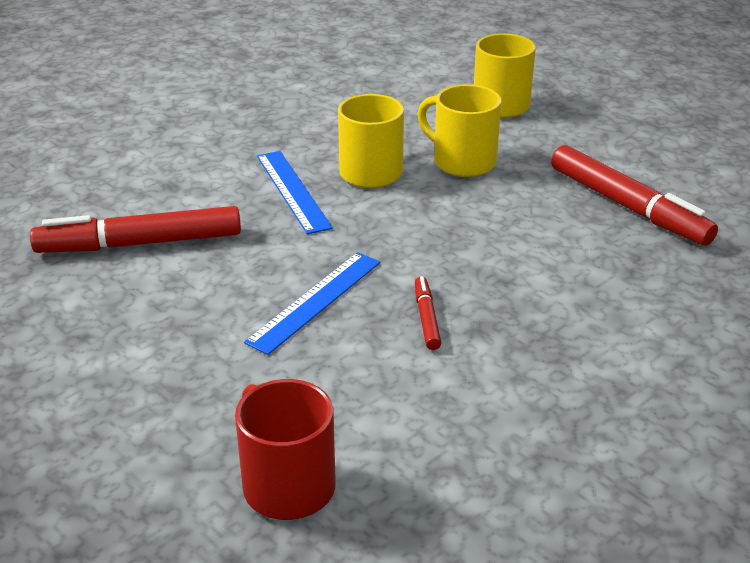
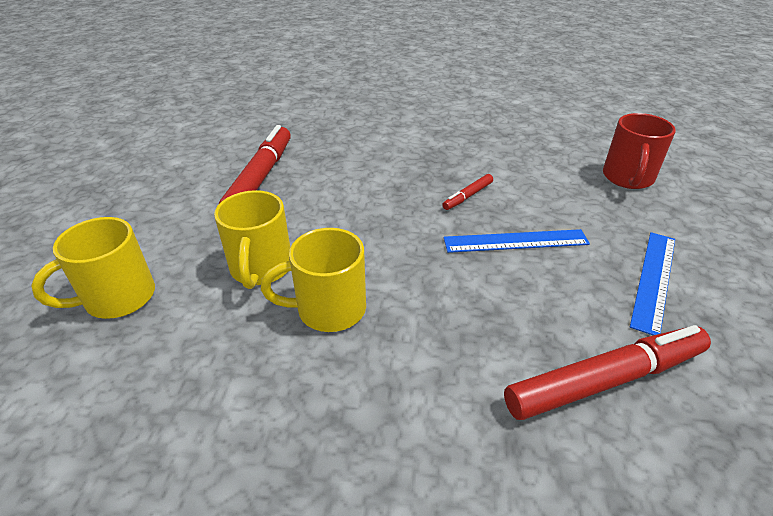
camera: 130 degrees left, 5 degrees up
(140, 244) = (605, 380): red marker -> red marker turned 60 degrees counterclockwise
(292, 191) = (413, 339): blue ruler -> blue ruler (654, 280)

